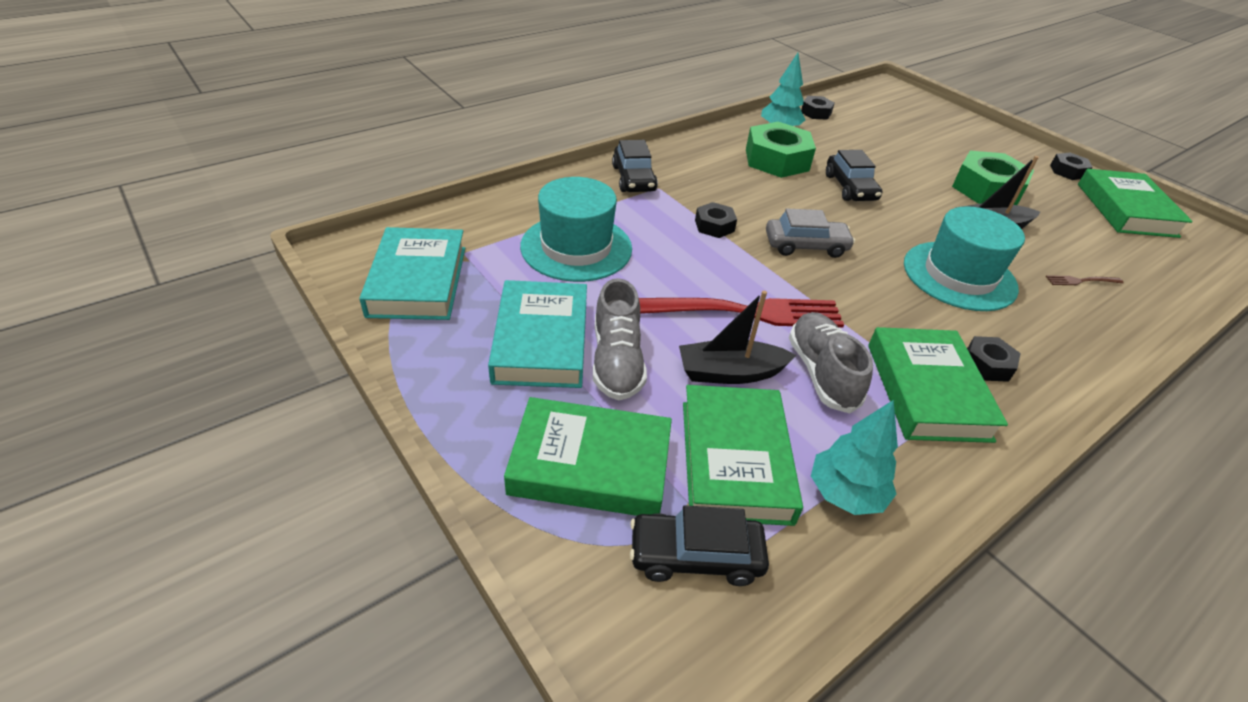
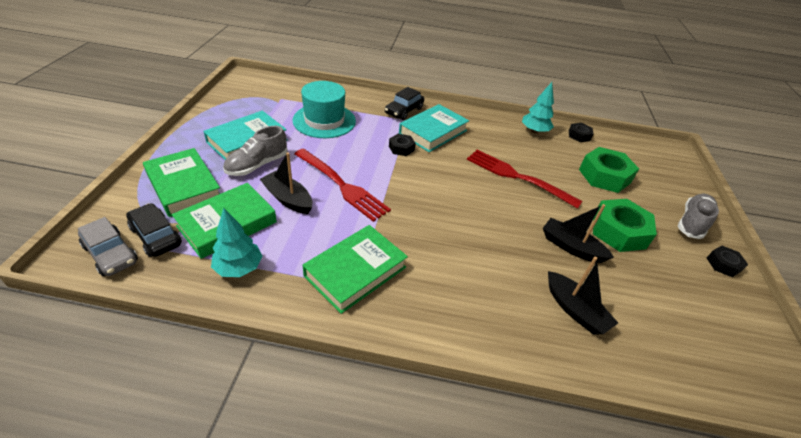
camera: 45 degrees right, 0 degrees up
(417, 281) = (249, 98): turquoise book -> turquoise book (433, 132)
(777, 160) = (499, 142): green nut -> green nut (604, 176)
(805, 246) = (430, 182): grey car -> grey car (111, 254)
(821, 373) = (324, 228): grey shoe -> grey shoe (692, 223)
(850, 187) = (517, 177): black car -> red fork
(959, 276) = (491, 250): turquoise hat -> none
(987, 365) = (412, 289): black nut -> none
(1080, 281) = (575, 310): brown fork -> black boat
(1125, 210) = (724, 312): green book -> none

